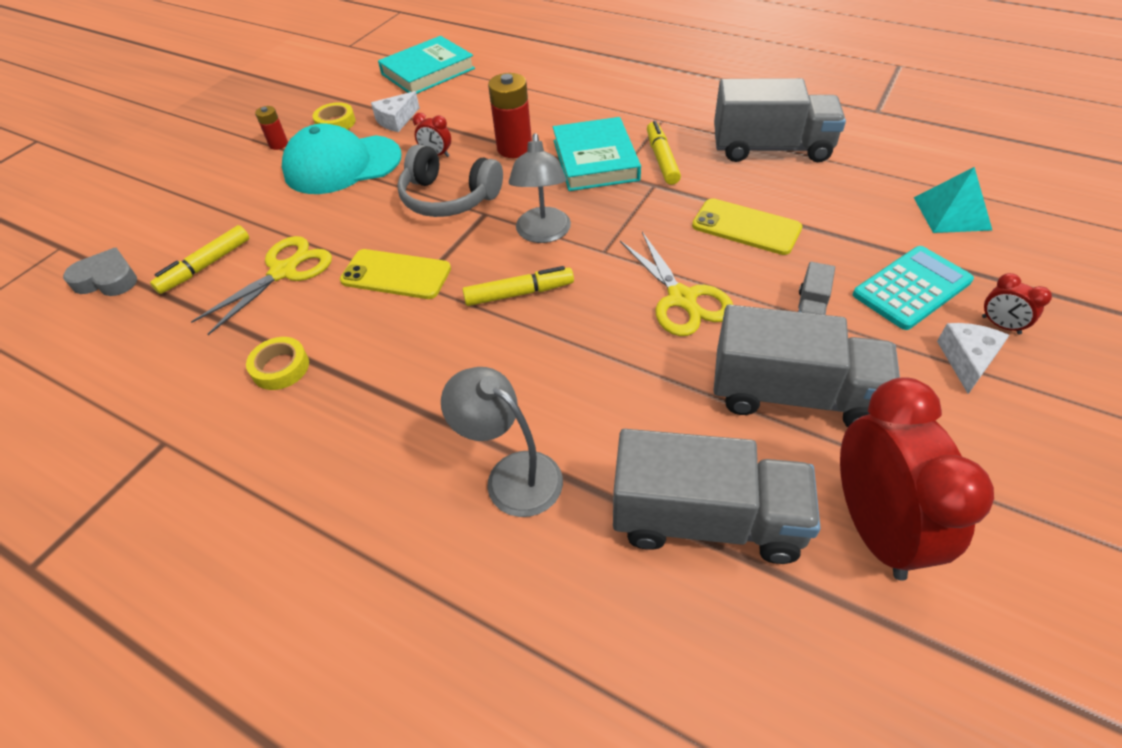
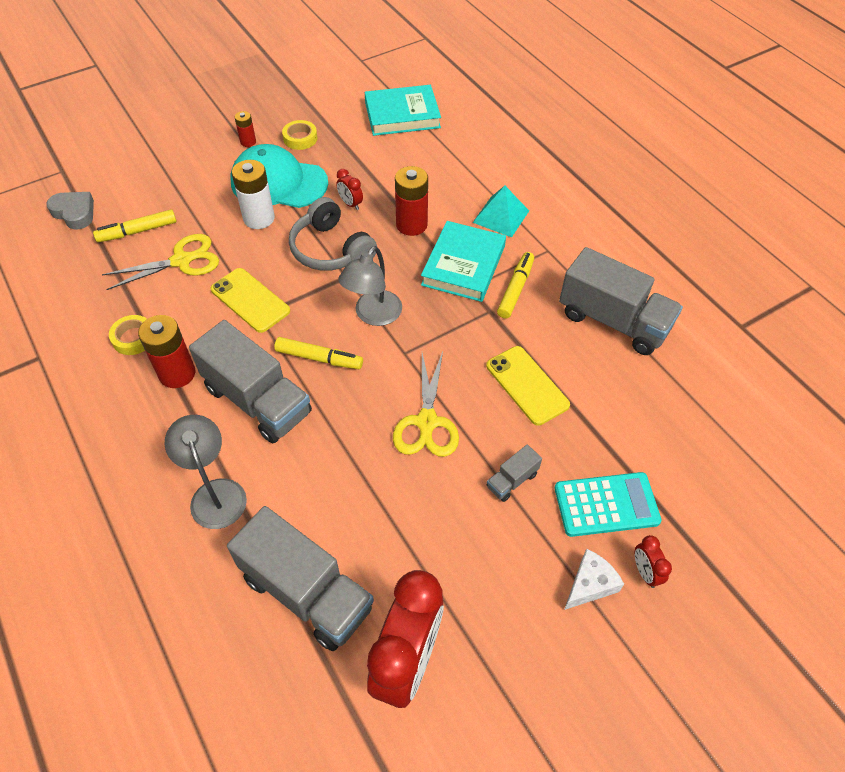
camera: 25 degrees right, 5 degrees up
(345, 202) = (259, 218): none -> white battery
(365, 378) = (177, 373): none -> red battery
(396, 120) = (345, 156): white cheese -> none
(793, 395) = (439, 539): grey truck -> grey truck (257, 400)
(952, 213) = (706, 457): turquoise pyramid -> turquoise pyramid (501, 216)

